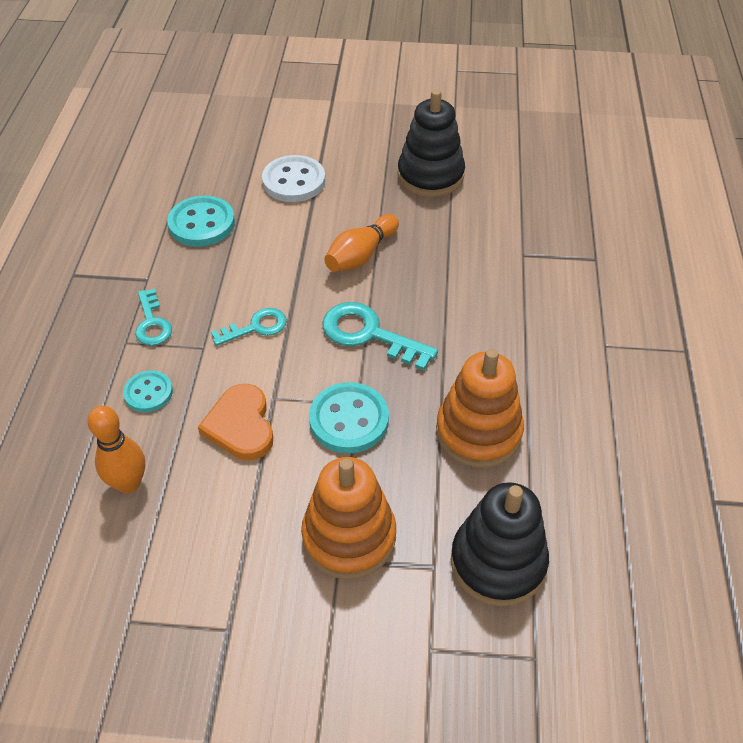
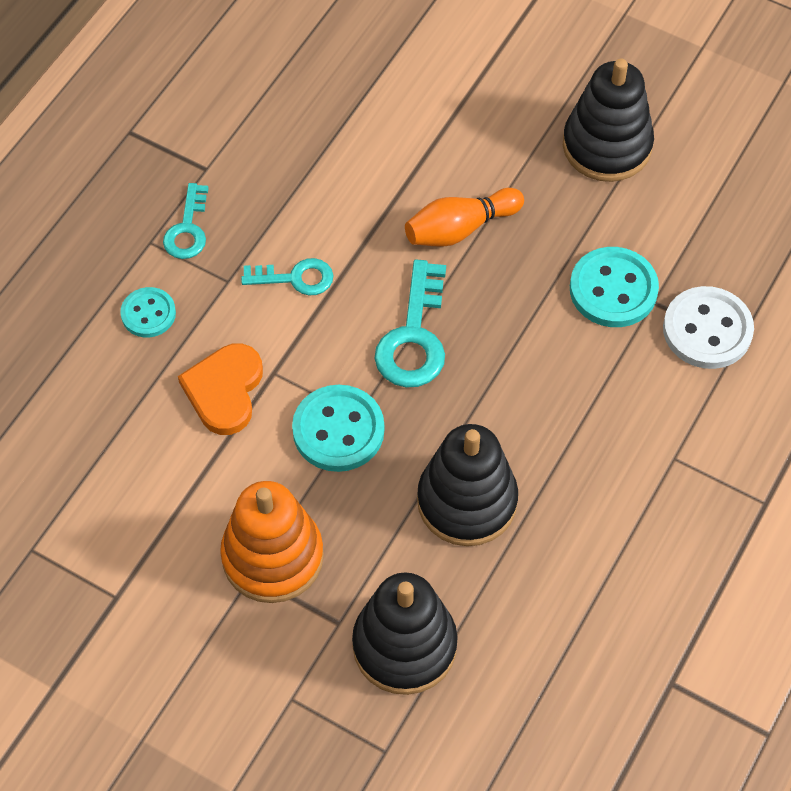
camera: 25 degrees right, 10 degrees up
(129, 483) = (87, 409): orange bowling pin -> none
(201, 223) = (299, 114): turquoise button -> turquoise button (613, 289)
(294, 181) = (435, 92): white button -> white button (707, 330)
(369, 334) = (414, 337): turquoise key -> turquoise key turned 135 degrees counterclockwise
(478, 432) = (467, 501): orange stacking toy -> black stacking toy

